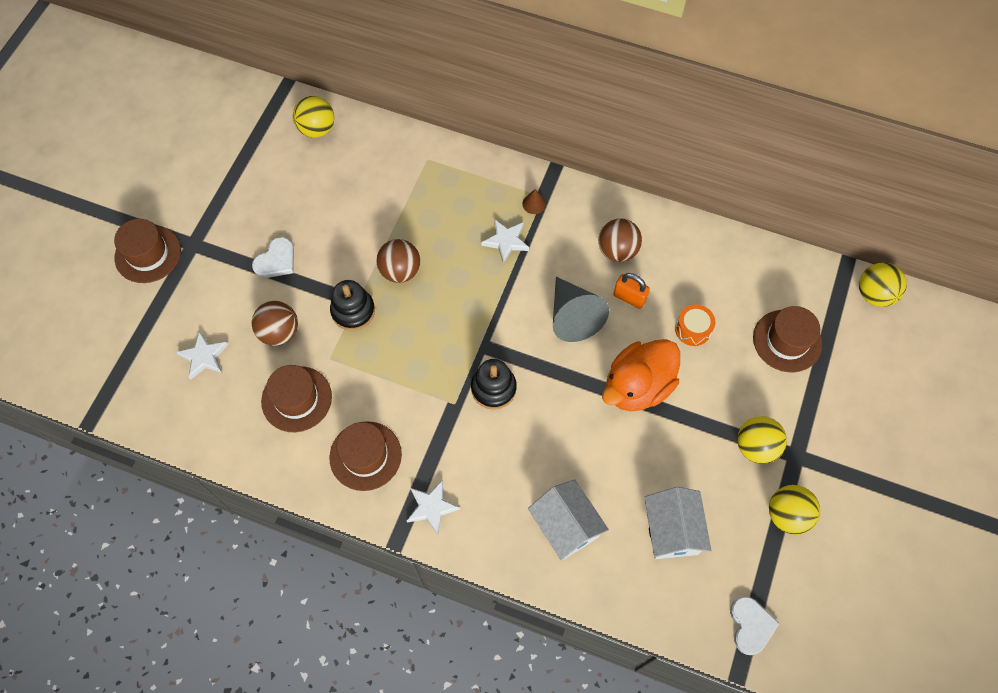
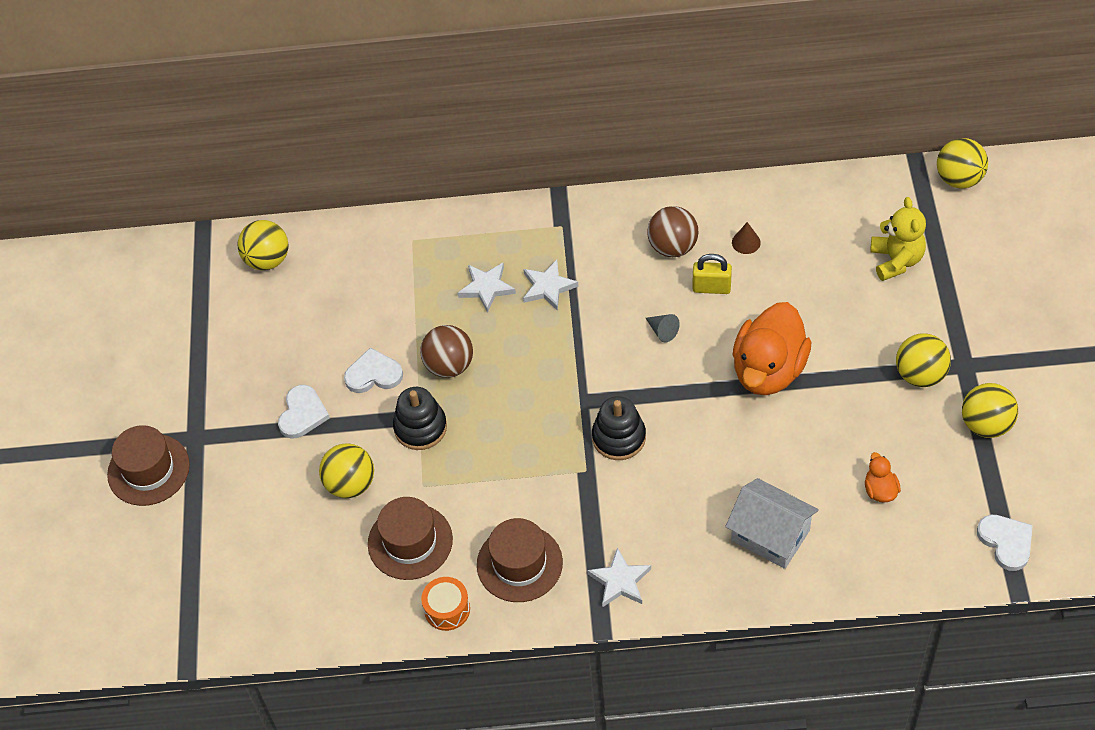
camera: 20 degrees left, 10 degrees down
(204, 357) = (279, 545): white star -> white star (486, 288)
(279, 332) = (350, 484): brown ball -> yellow ball
(342, 253) = (373, 374): none -> white heart
(534, 204) = (556, 237): brown cone -> brown cone (746, 242)
(573, 316) = (662, 331): grey cone -> grey cone, size x0.43
(629, 297) = (711, 287): orange padlock -> yellow padlock
(672, 530) = (880, 490): white house -> orange duck
(693, 329) = (794, 290): orange drum -> orange drum (447, 609)
(787, 341) = (896, 260): brown hat -> yellow teddy bear

